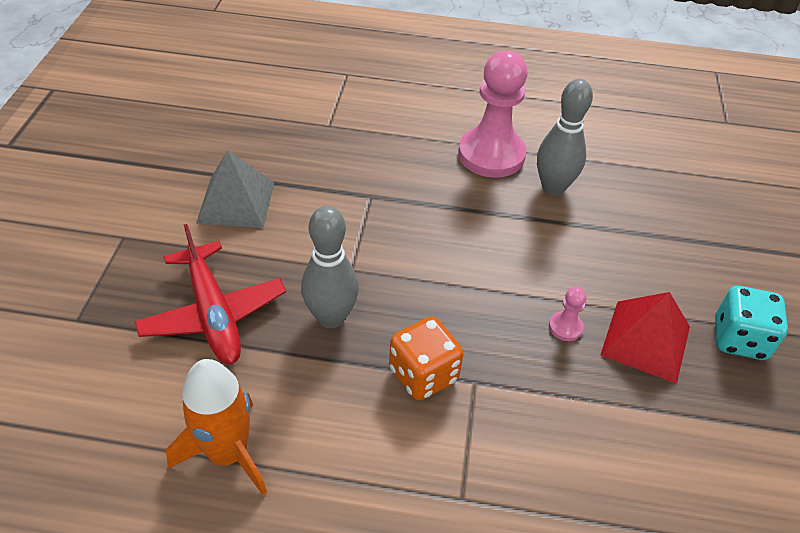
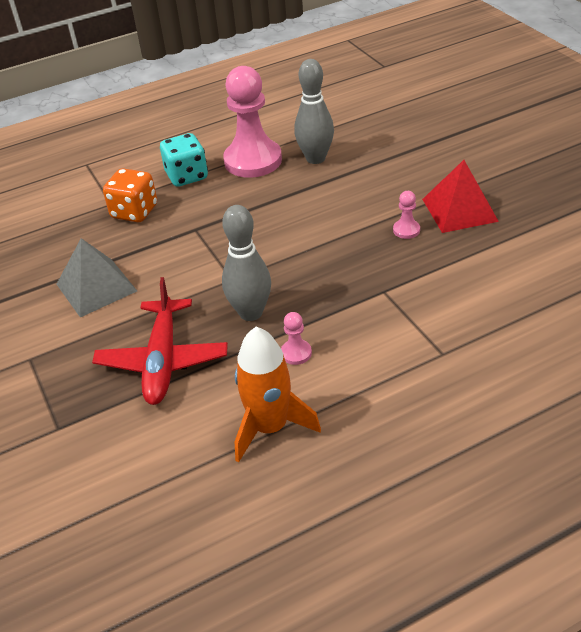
camera: 30 degrees left, 5 degrees down
(213, 314) = (163, 361): red plane -> red plane turned 60 degrees clockwise
(327, 391) = (296, 353): none -> pink pawn
(423, 375) = (348, 306): orange dice -> orange dice (134, 212)
(739, 339) = (509, 179): turquoise dice -> turquoise dice (187, 176)

